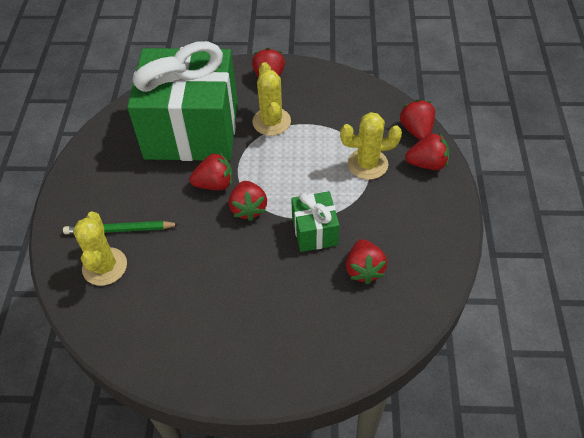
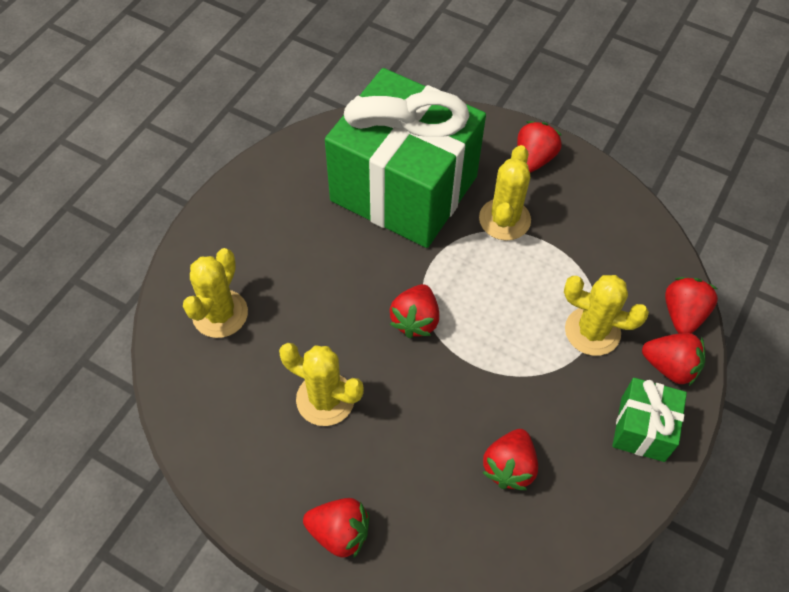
camera: 25 degrees right, 5 degrees up
(120, 229) = (259, 276): green pencil -> none
(214, 184) = (393, 270): red strawberry -> red strawberry (339, 533)
(215, 286) = (325, 399): none -> yellow cactus
(315, 231) = (477, 388): green gift -> green gift (642, 429)

